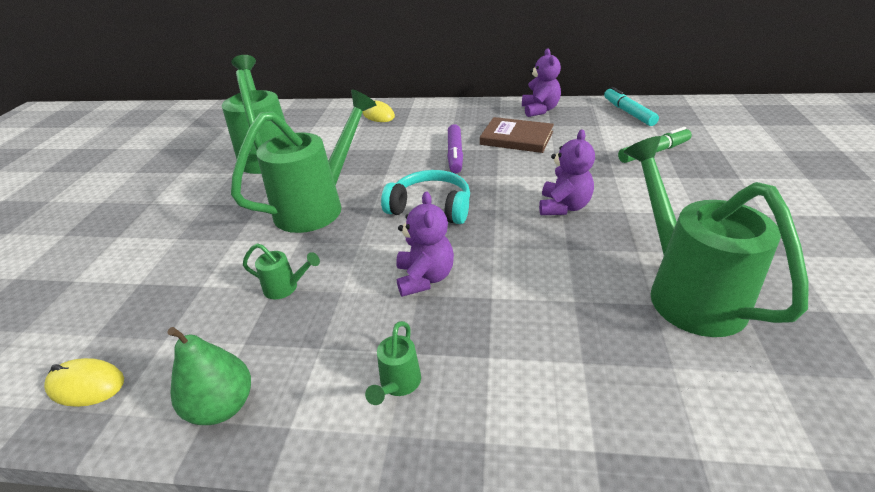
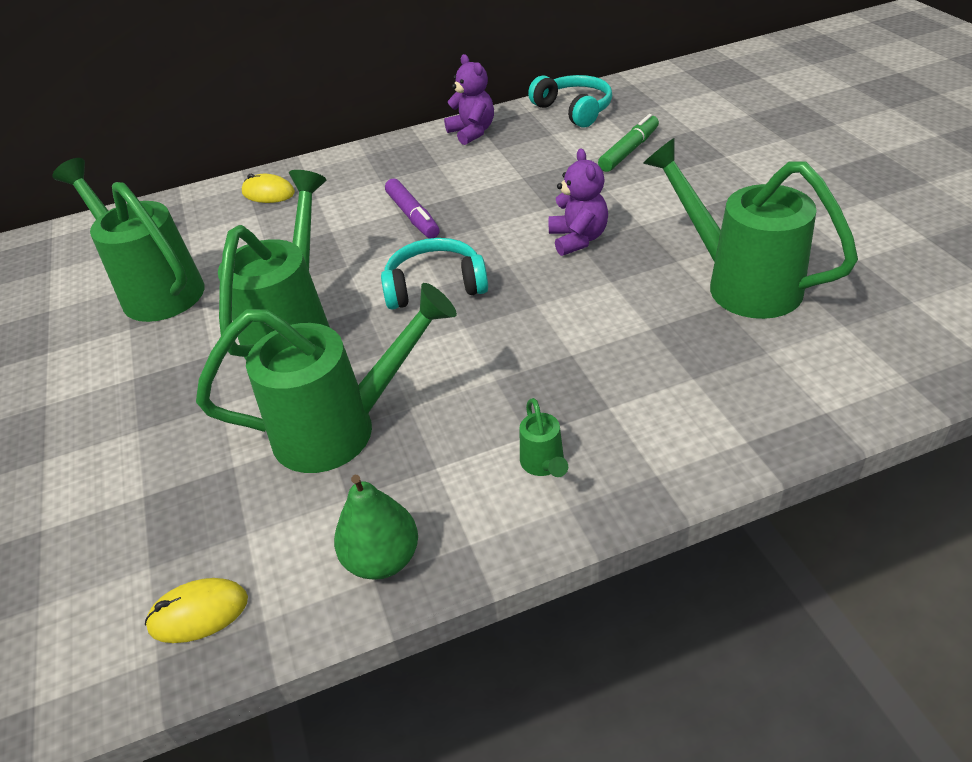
camera: 25 degrees left, 5 degrees up
(286, 288) = (342, 428): green watering can -> green watering can, size x2.45
(424, 278) = (489, 361): purple teddy bear -> none
(516, 138) = (471, 175): brown book -> none
(628, 112) = (574, 110): turquoise marker -> turquoise headphones

